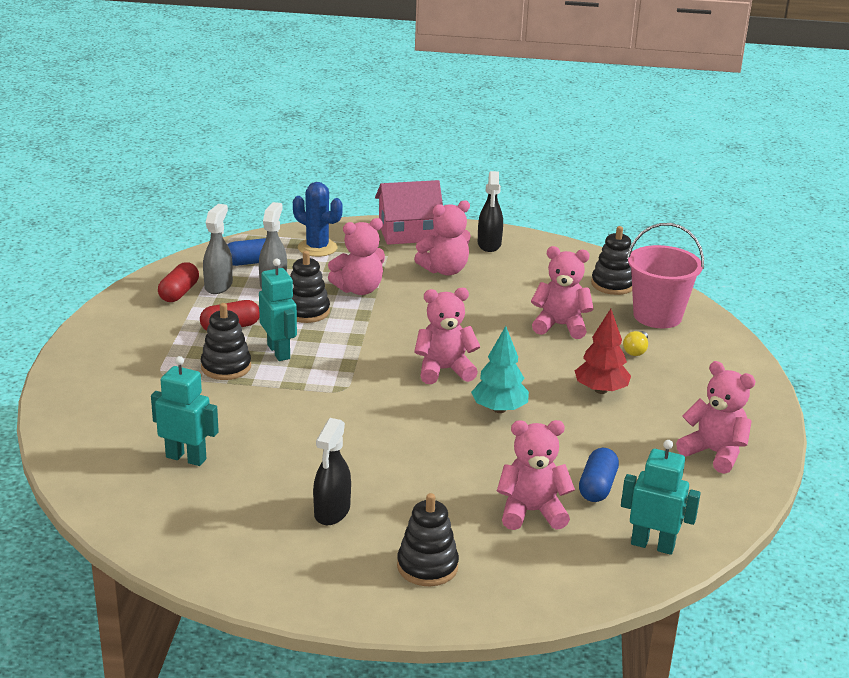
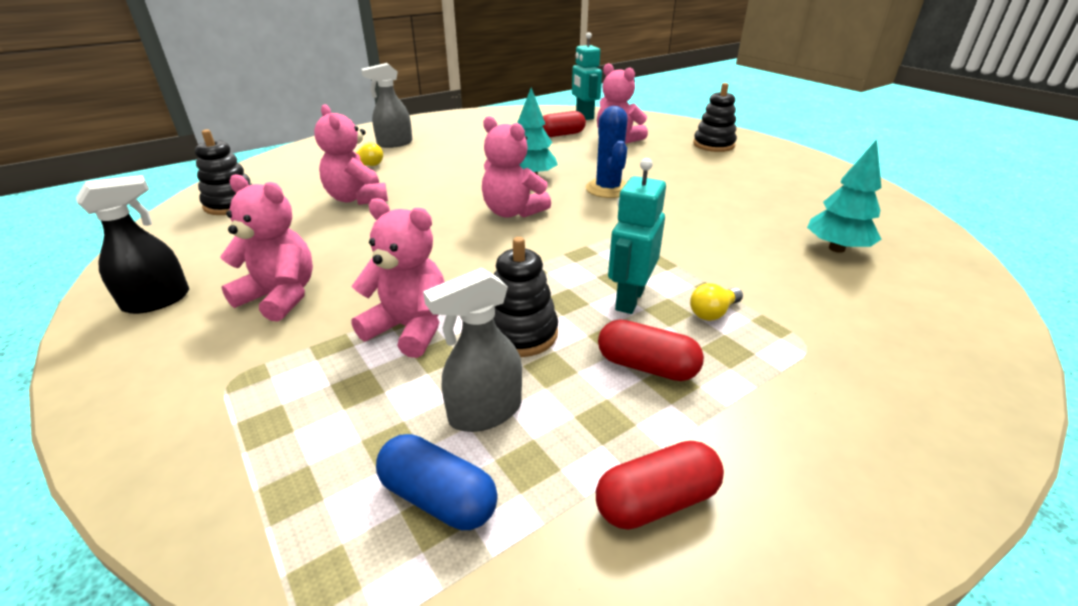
camera: 130 degrees left, 5 degrees up
(186, 458) = (836, 248): turquoise robot -> turquoise tree
(218, 285) = (568, 470): grey spray bottle -> grey spray bottle (394, 143)
(226, 367) = (713, 312): black stacking toy -> yellow light bulb
(317, 248) = (294, 452): blue cactus -> blue cactus (608, 189)
(332, 512) = (742, 179): black spray bottle -> none
(408, 233) = (147, 387): pink house -> none
(597, 487) = (561, 134): blue capsule -> red capsule
(601, 390) = (447, 160): red tree -> none
(657, 316) = (288, 174): pink bucket -> none
(714, 453) = (473, 123): pink teddy bear -> none

